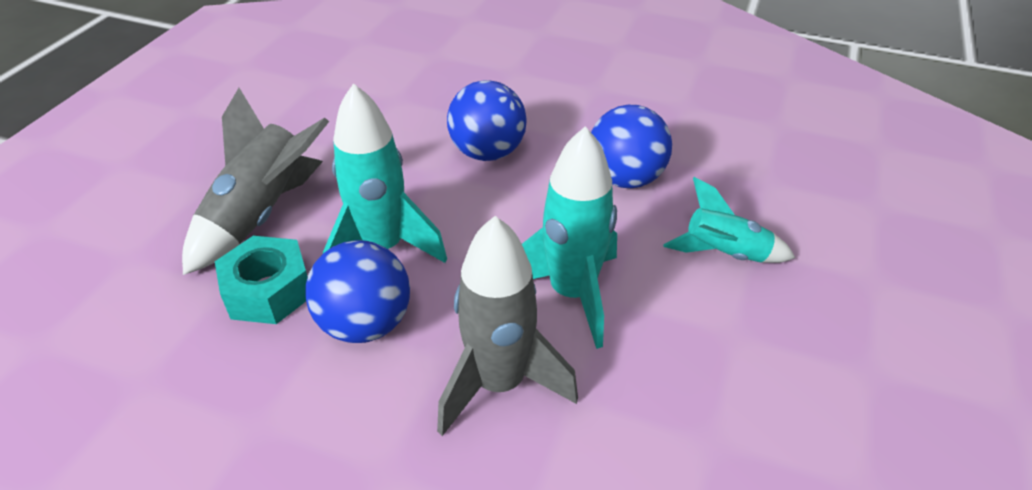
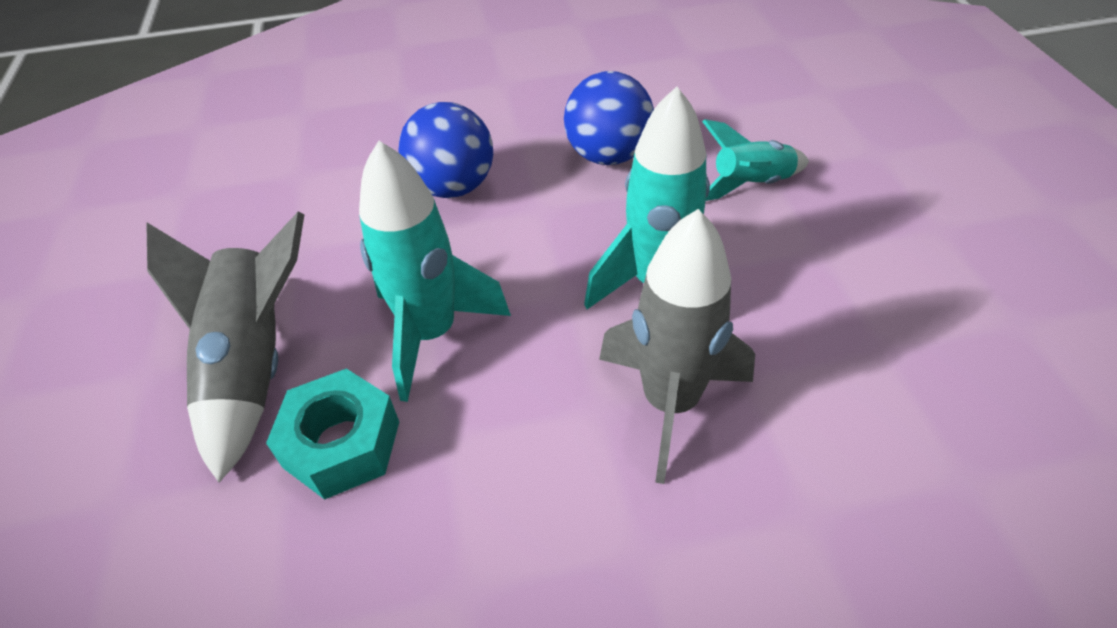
camera: 30 degrees left, 5 degrees up
(365, 324) = (485, 419): blue ball -> none

